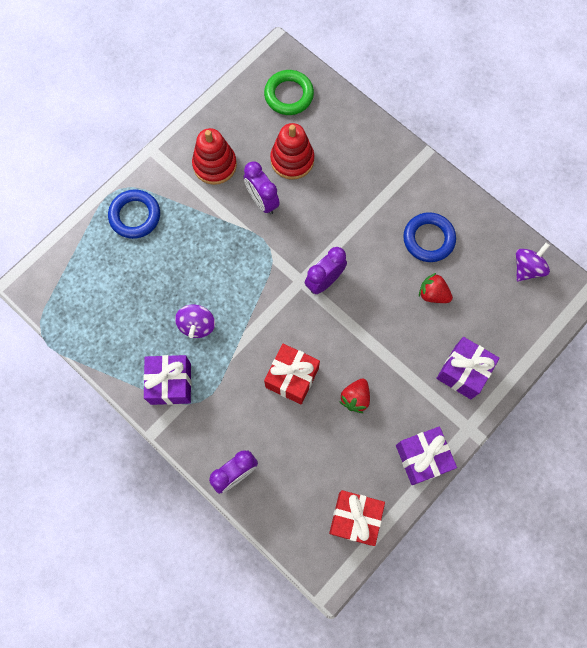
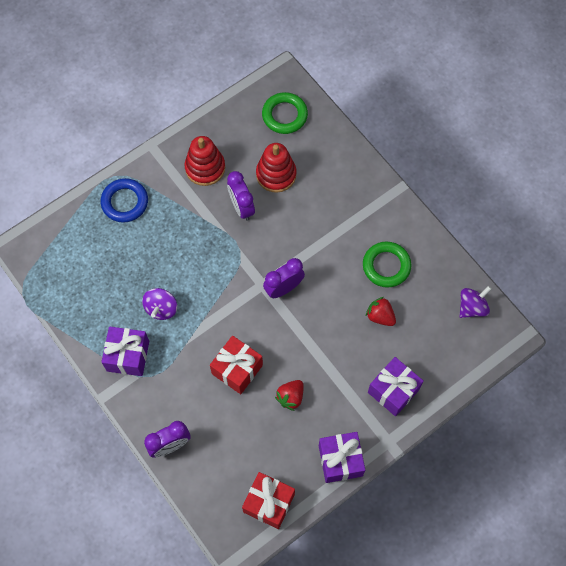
camera: 10 degrees right, 5 degrees down
(428, 239) = (386, 266): blue ring -> green ring

